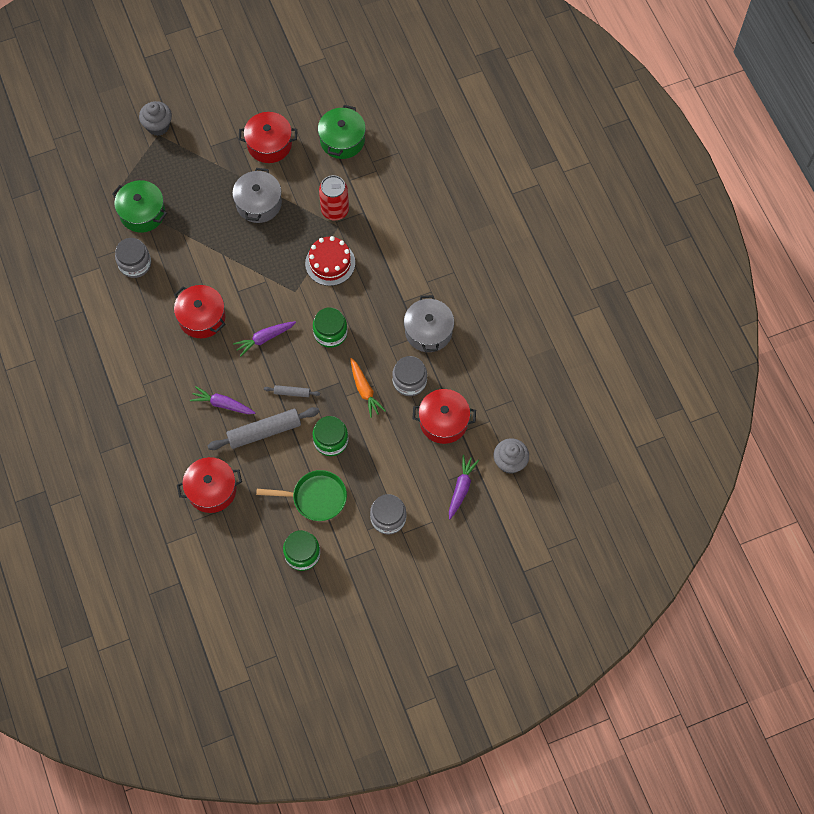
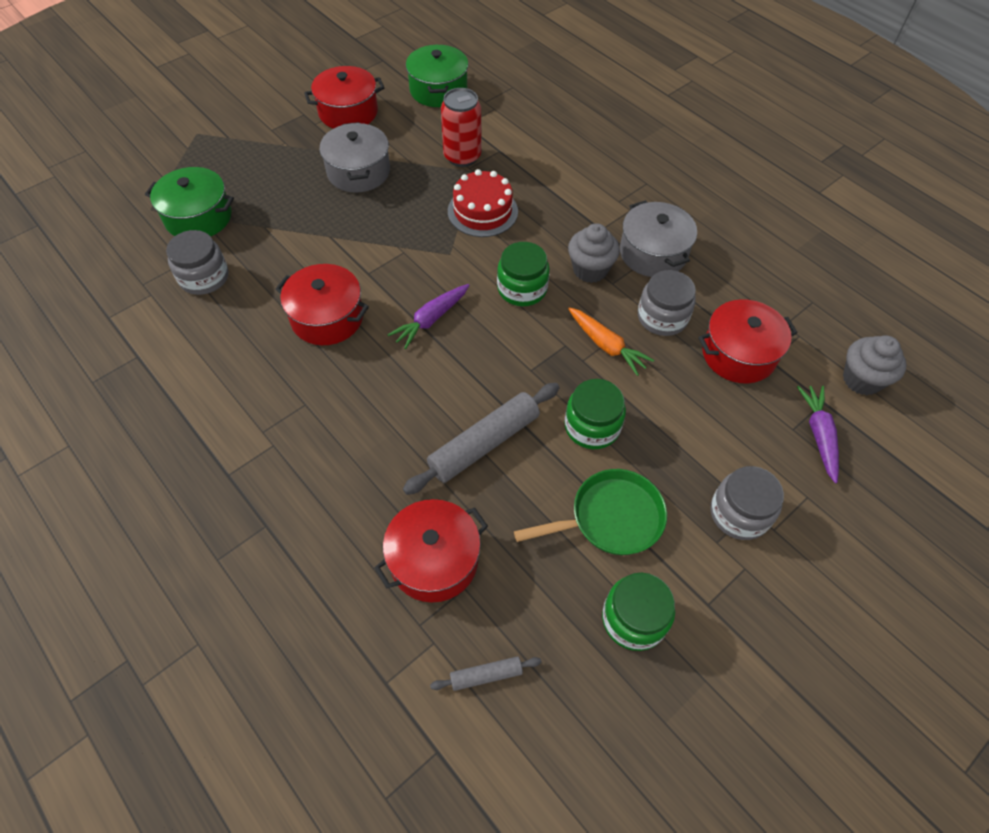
camera: 20 degrees left, 10 degrees down
(158, 126) = (194, 125): grey cupcake -> grey cupcake (590, 270)
(222, 404) = (402, 423): purple carrot -> none
(292, 393) = (502, 378): grey rolling pin -> grey rolling pin (486, 675)

